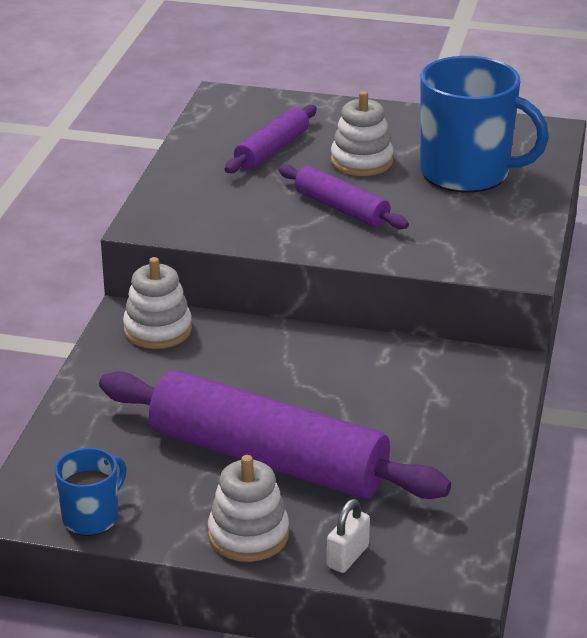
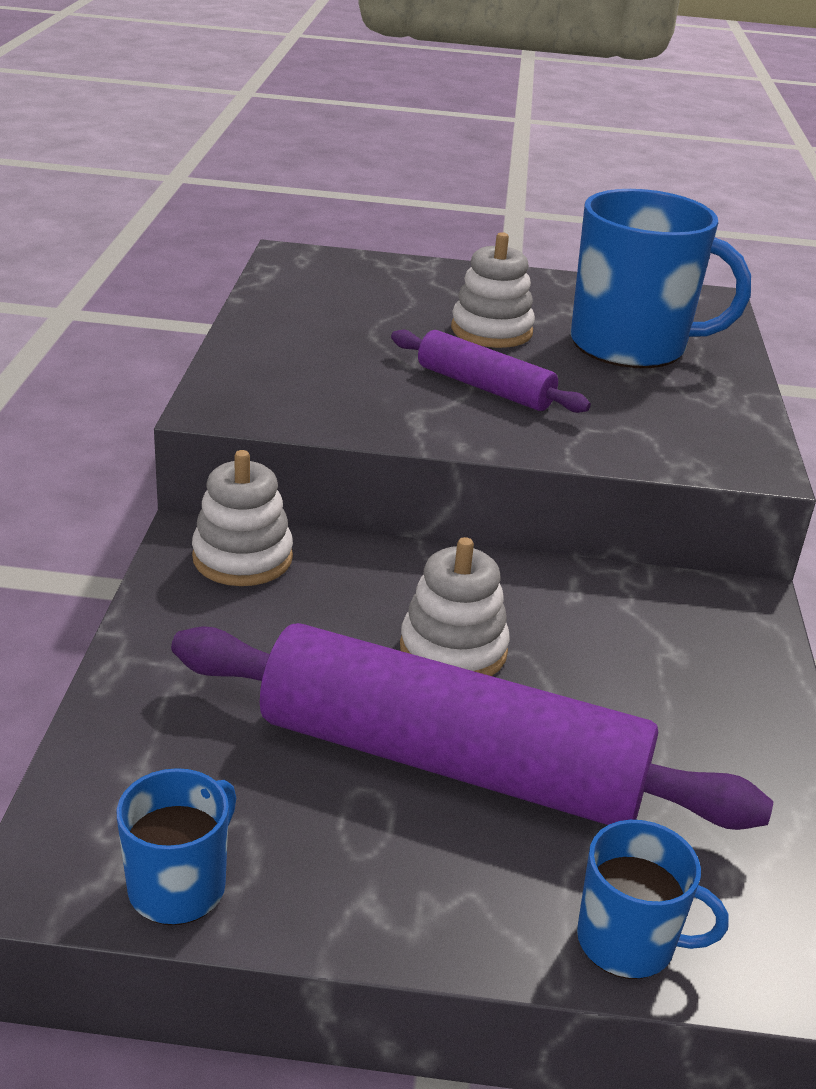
camera: 10 degrees left, 0 degrees up
(248, 535) = (453, 907): white stacking toy -> white stacking toy (453, 650)
(272, 150) = (371, 316): purple rolling pin -> none
(347, 556) = (628, 941): white padlock -> blue mug

